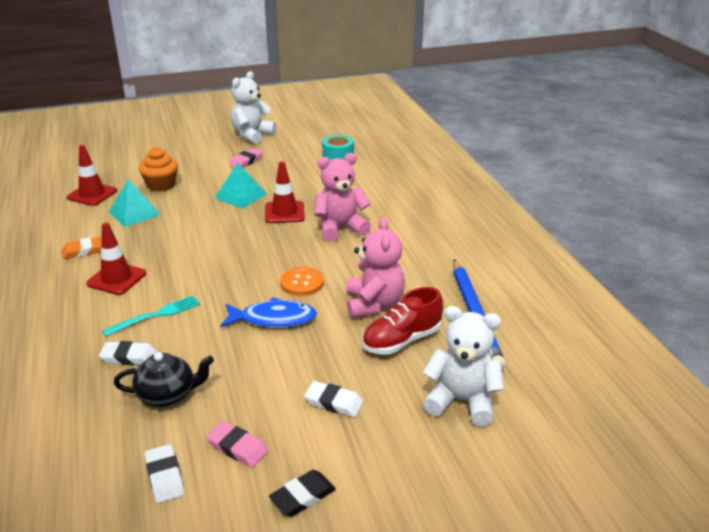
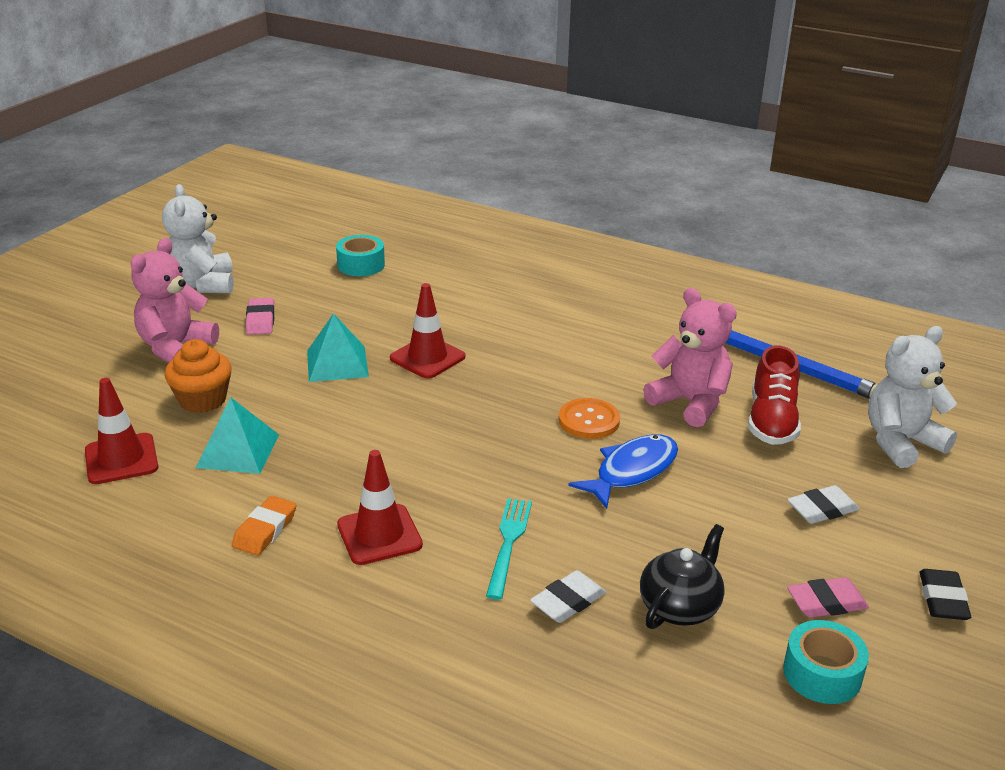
camera: 45 degrees left, 0 degrees up
(164, 477) = (822, 673): white eraser -> turquoise tape
(340, 228) = (519, 345): pink teddy bear -> pink teddy bear (176, 348)

